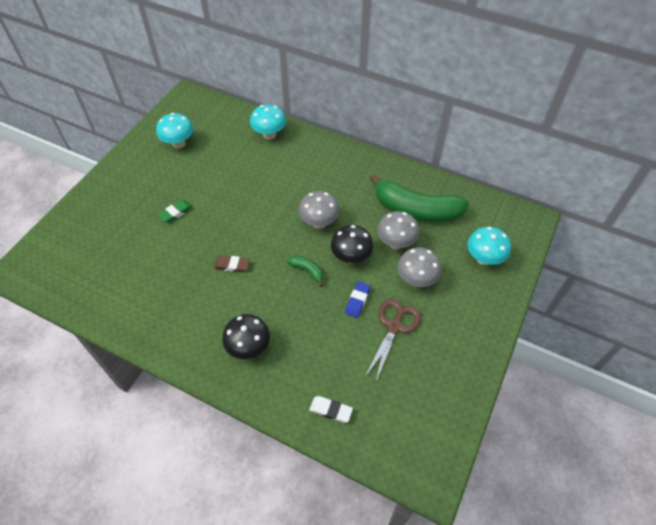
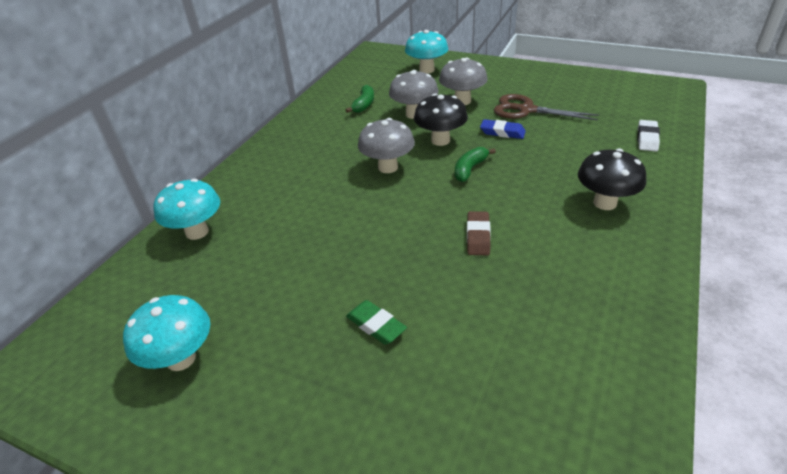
camera: 90 degrees left, 15 degrees down
(416, 210) = (364, 105): green banana -> green banana, size x0.43

